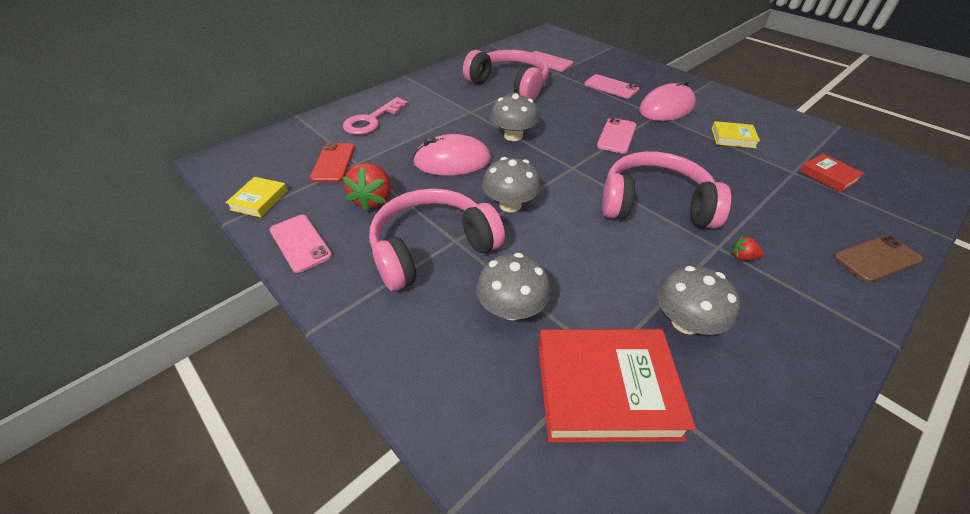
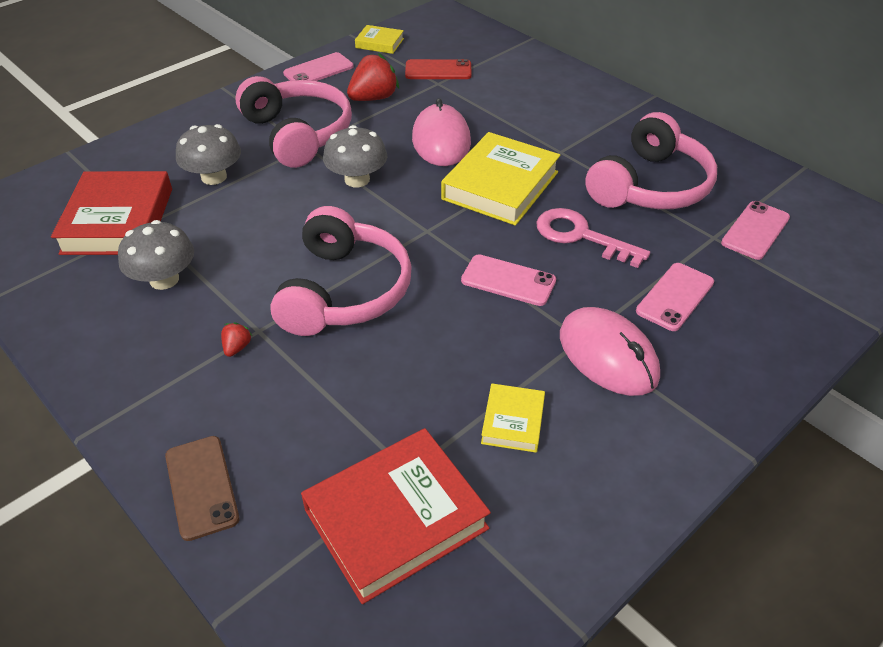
camera: 90 degrees right, 0 degrees up
(372, 120) = (526, 83): pink key -> pink key (581, 236)
(373, 200) = (373, 98): red strawberry -> red strawberry turned 135 degrees clockwise
(513, 136) = (500, 185): grey mushroom -> yellow book
(828, 176) = (395, 519): red book -> red book, size x1.98

